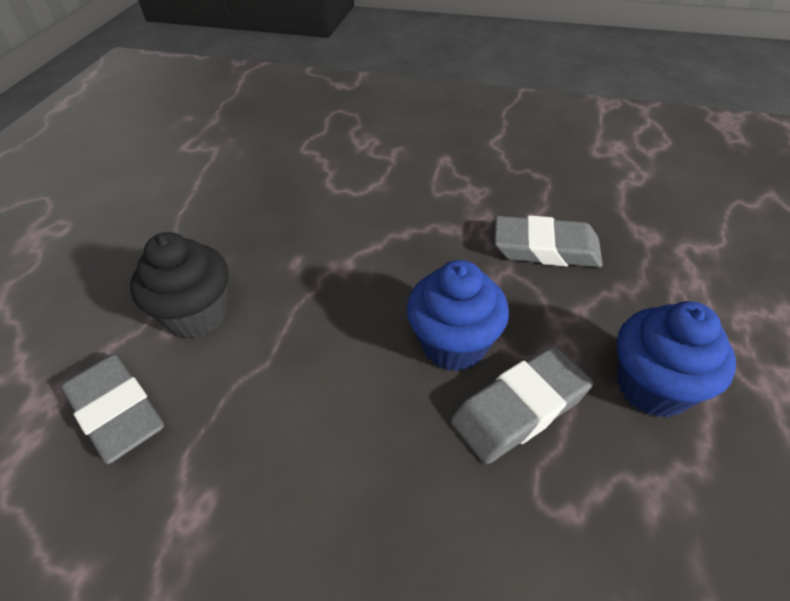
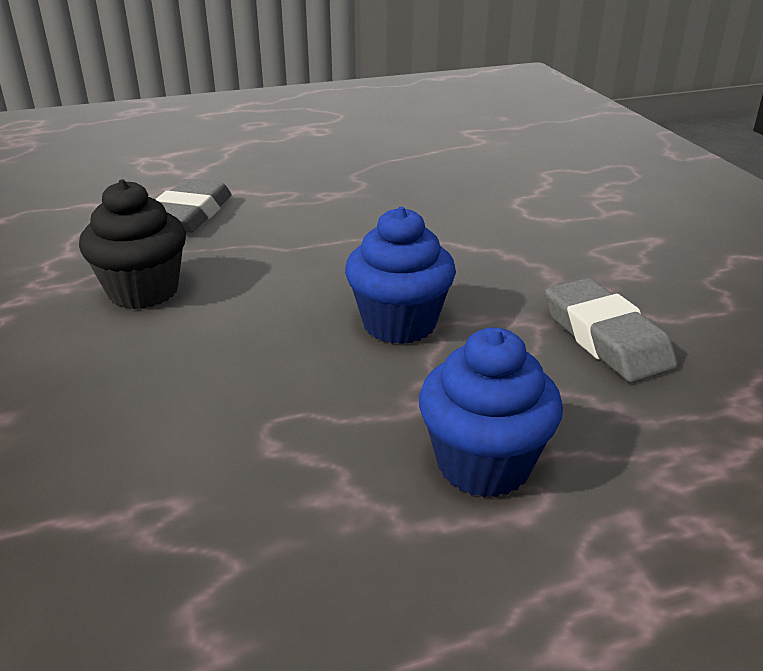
camera: 55 degrees right, 15 degrees down
(197, 315) = (299, 206): black cupcake -> black cupcake (143, 291)
(519, 408) = (362, 382): grey eraser -> none

